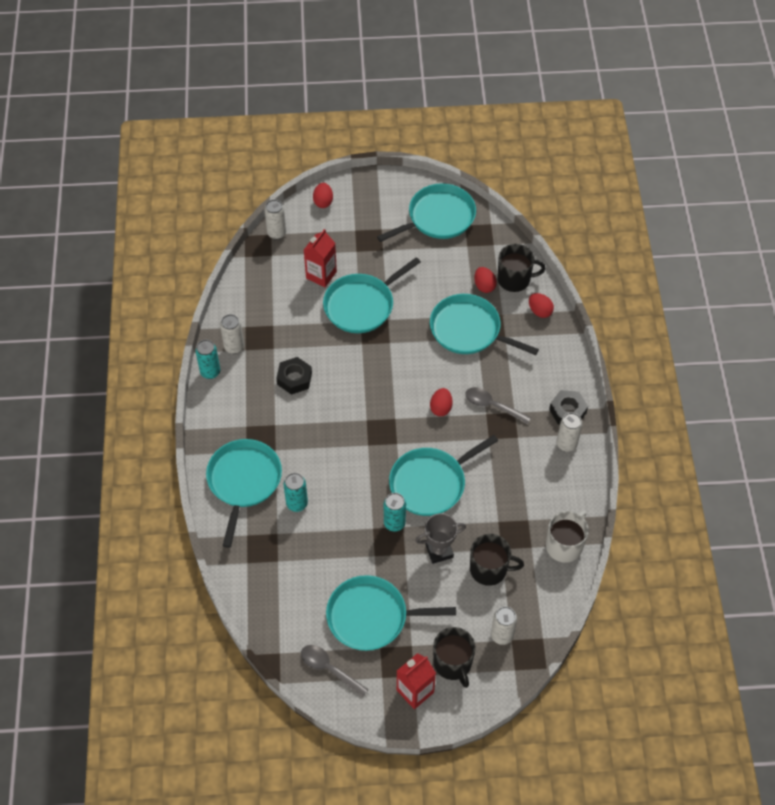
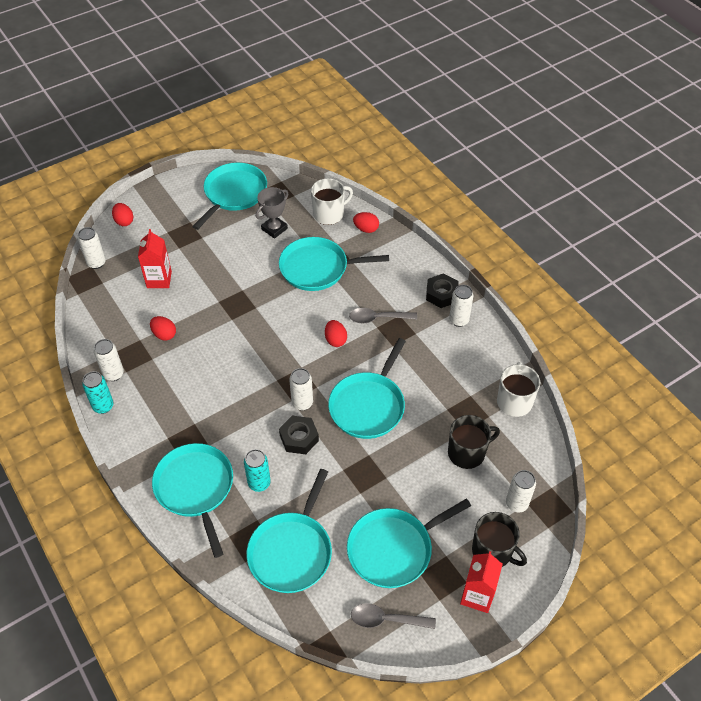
camera: 30 degrees left, 5 degrees down
(294, 378) = (188, 375): black nut -> black nut (299, 438)
(362, 305) = (211, 288): turquoise pan -> turquoise pan (292, 551)
(375, 452) = (302, 403): none -> white can
(394, 523) = (359, 455): turquoise can -> none
(439, 551) = (414, 459): grey trophy -> grey trophy (274, 229)
(484, 286) = (307, 229): red egg -> red egg (164, 334)
(514, 279) = (329, 214): black mug -> white mug

